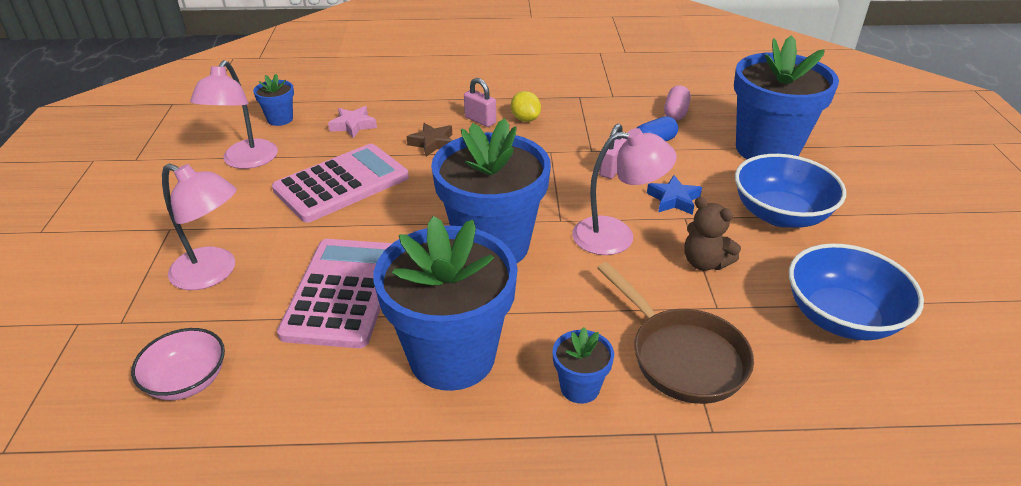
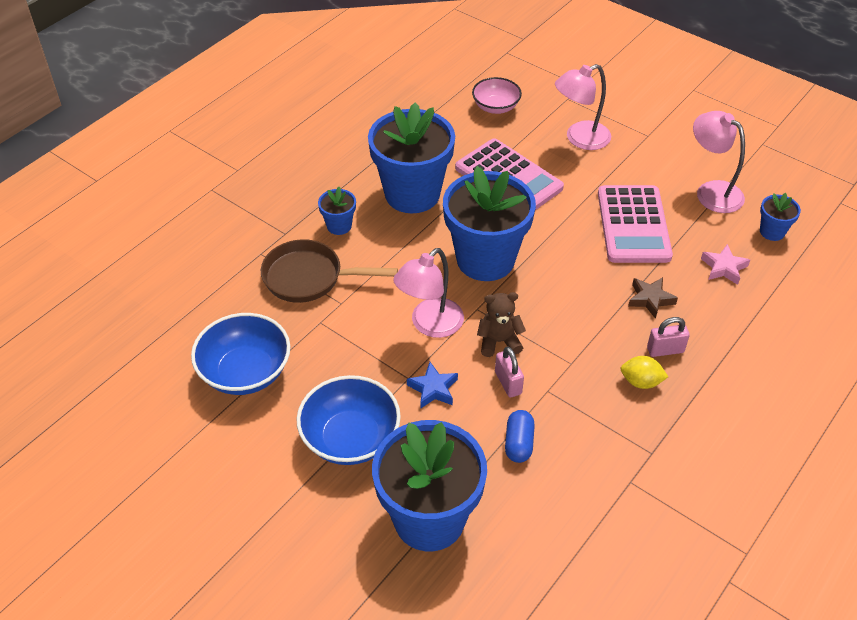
camera: 130 degrees right, 10 degrees up
(675, 113) = (552, 506): pink capsule -> none
(704, 262) = (357, 349): brown teddy bear -> brown teddy bear (499, 341)

